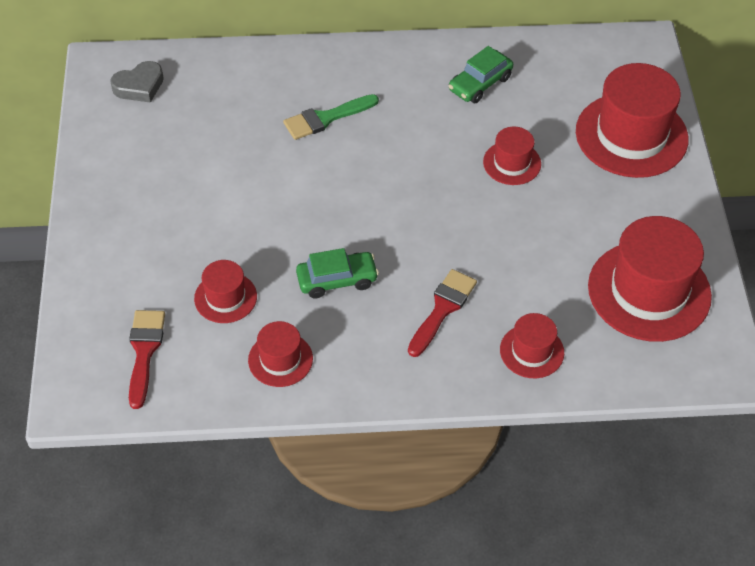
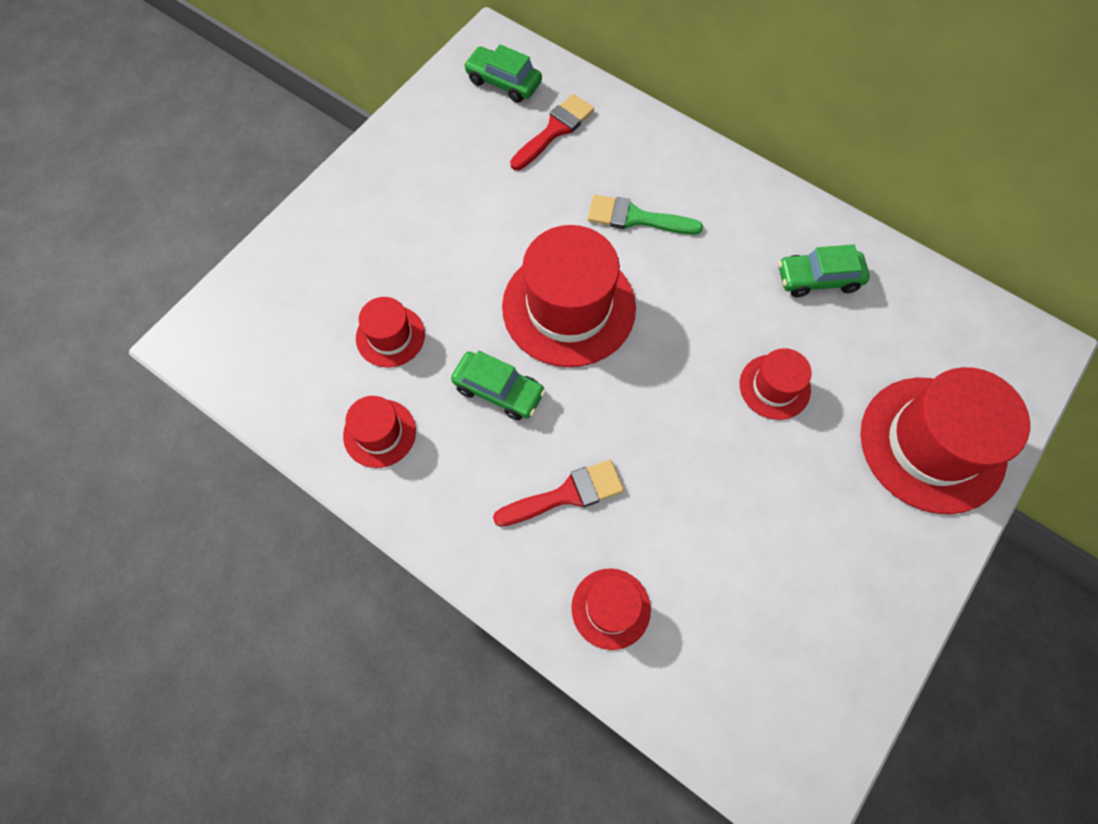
camera: 40 degrees right, 15 degrees up
(139, 86) = (503, 82): grey heart -> green car
(144, 352) = (281, 339): red brush -> red brush (554, 130)
(649, 291) = (792, 637): red hat -> red hat (568, 307)

